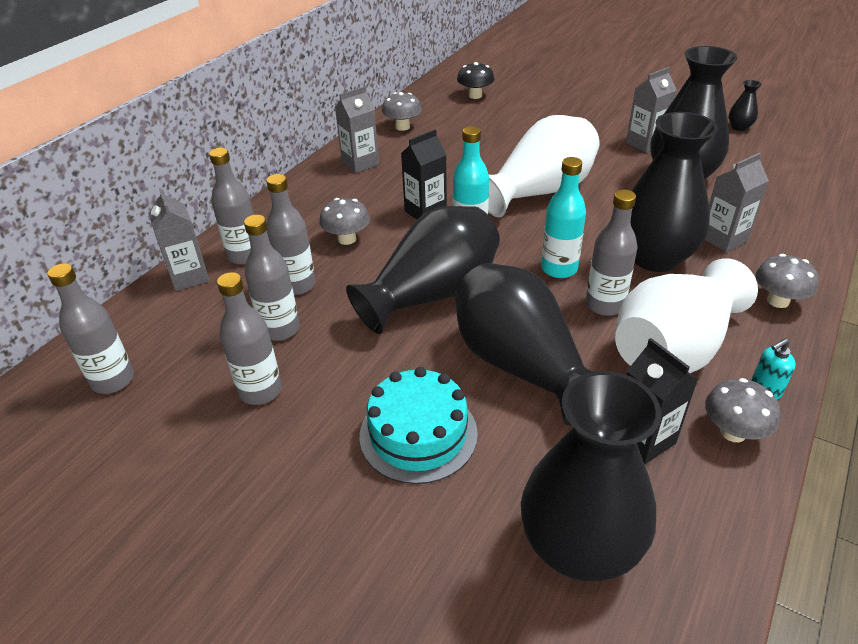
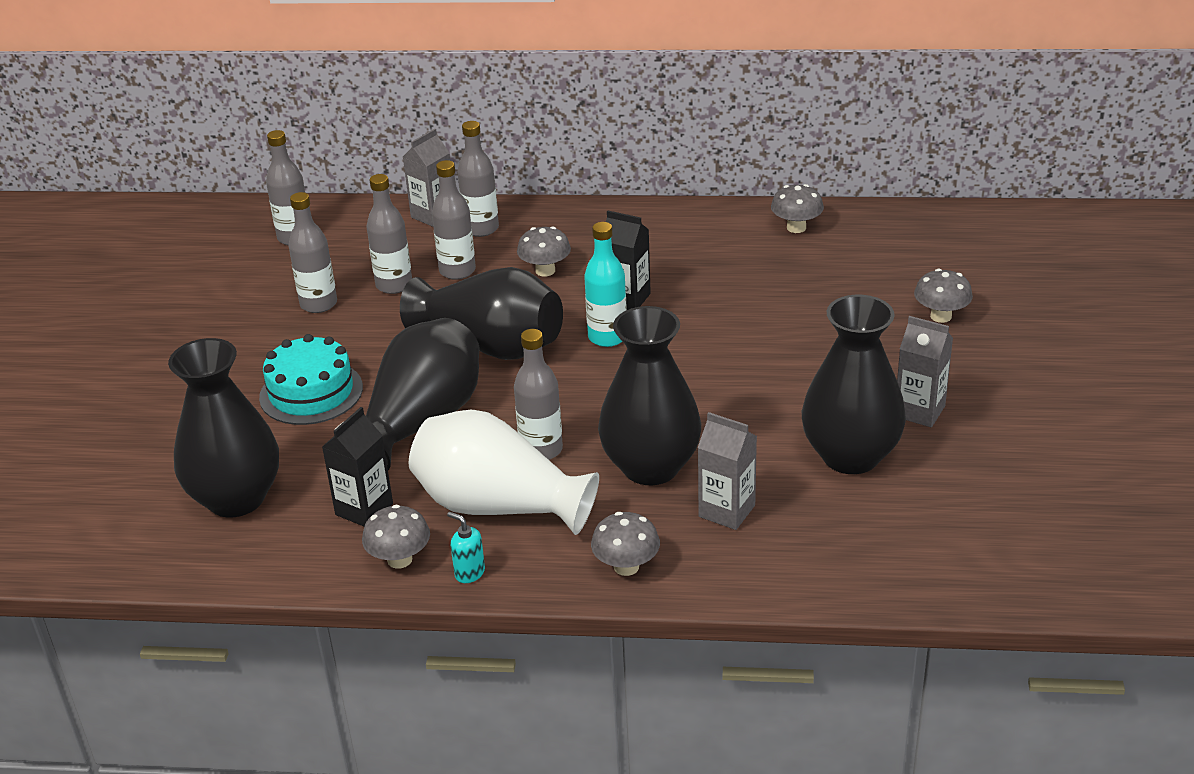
camera: 65 degrees right, 5 degrees down
(360, 163) = (690, 229): grey carton -> none
(475, 95) = (929, 251): black mushroom -> none
(540, 191) = (728, 359): white vase -> none
(548, 111) = (941, 316): none -> grey mushroom
(559, 269) = (584, 408): turquoise bottle -> none
(739, 127) = (1052, 485): black vase -> none

